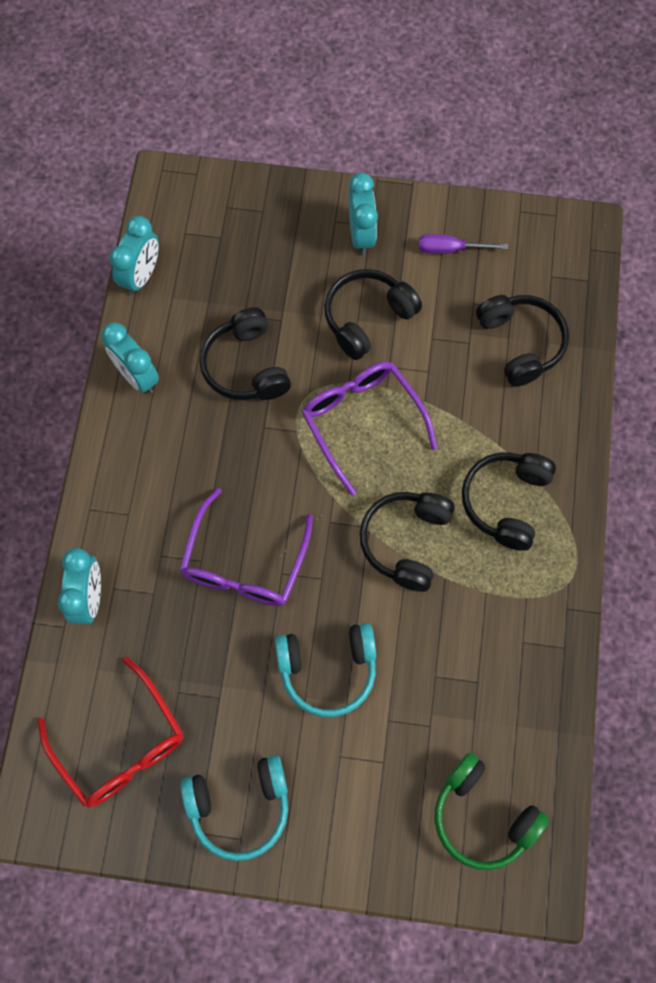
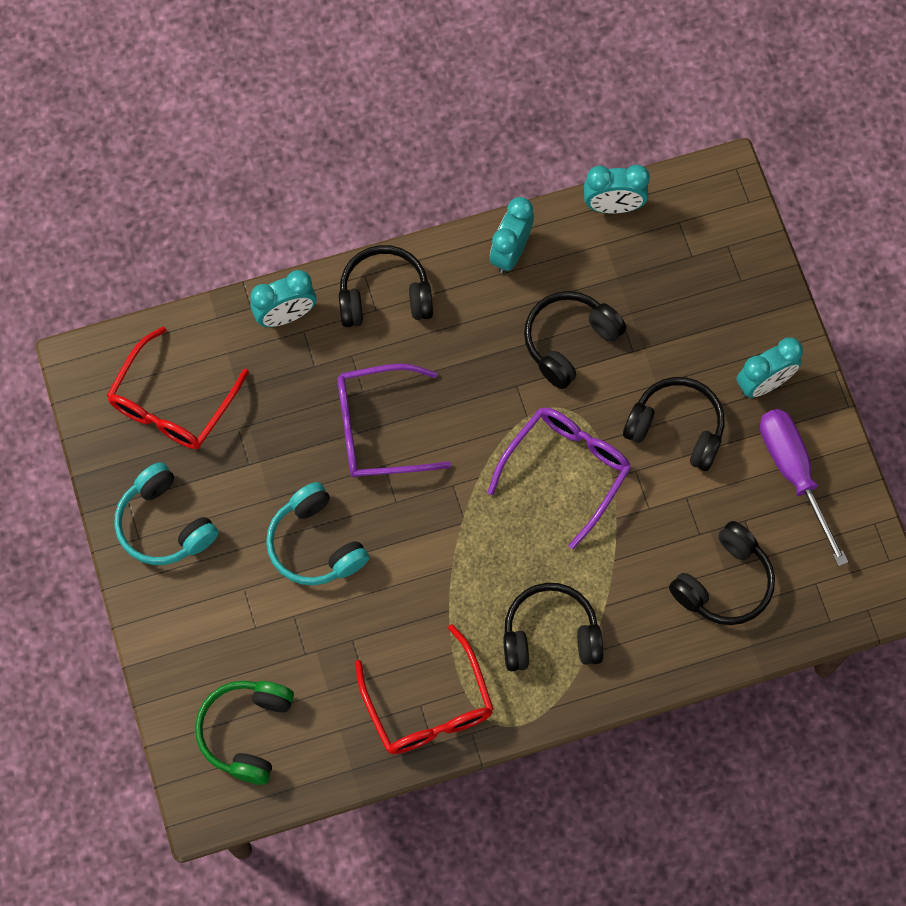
camera: 65 degrees right, 0 degrees up
(406, 541) = (466, 560): black headphones -> black headphones (384, 296)
(450, 249) = (793, 474): purple screwdriver -> purple screwdriver, size x1.73
(525, 635) = (428, 705): none -> red glasses

